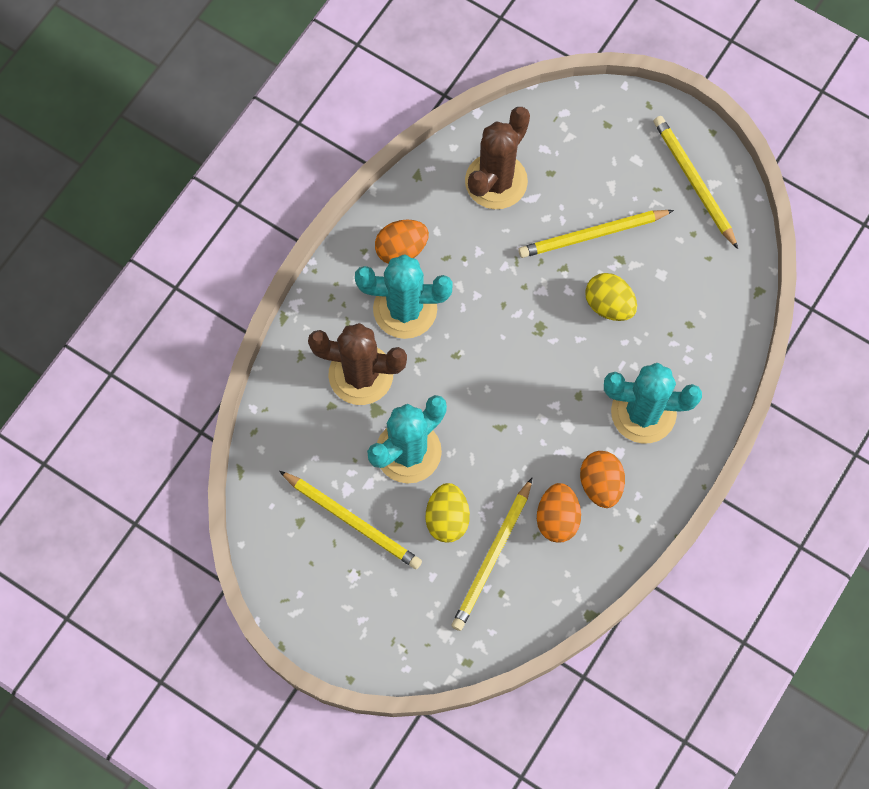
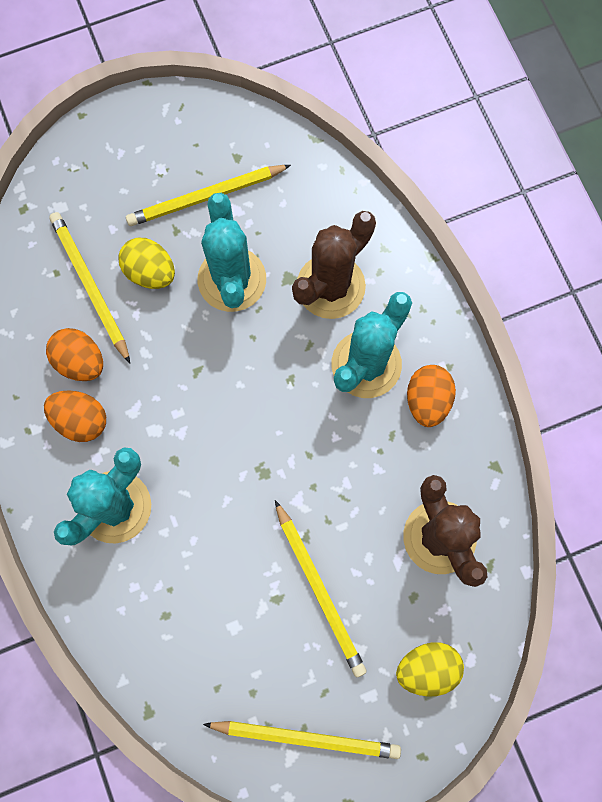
camera: 125 degrees right, 5 degrees up
(592, 235) = (320, 590): yellow pencil -> yellow pencil turned 135 degrees clockwise
(609, 305) = (239, 552): yellow egg -> yellow egg (427, 668)

